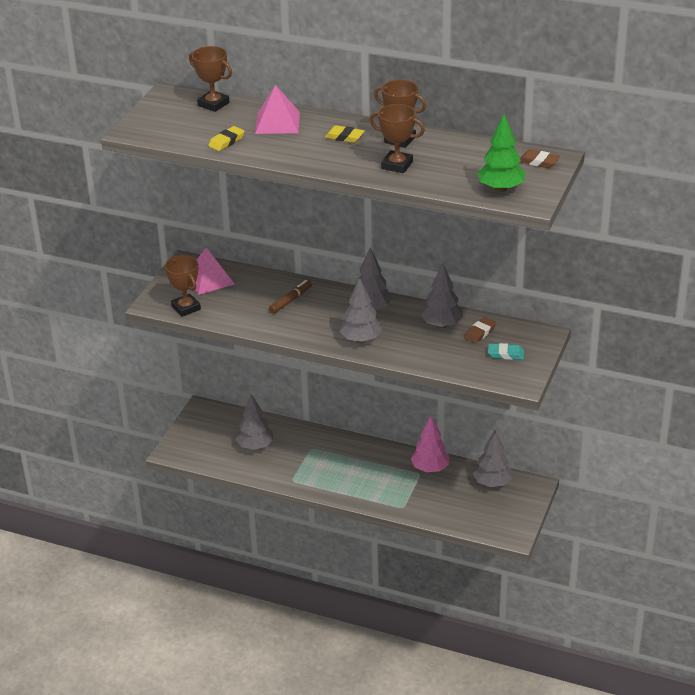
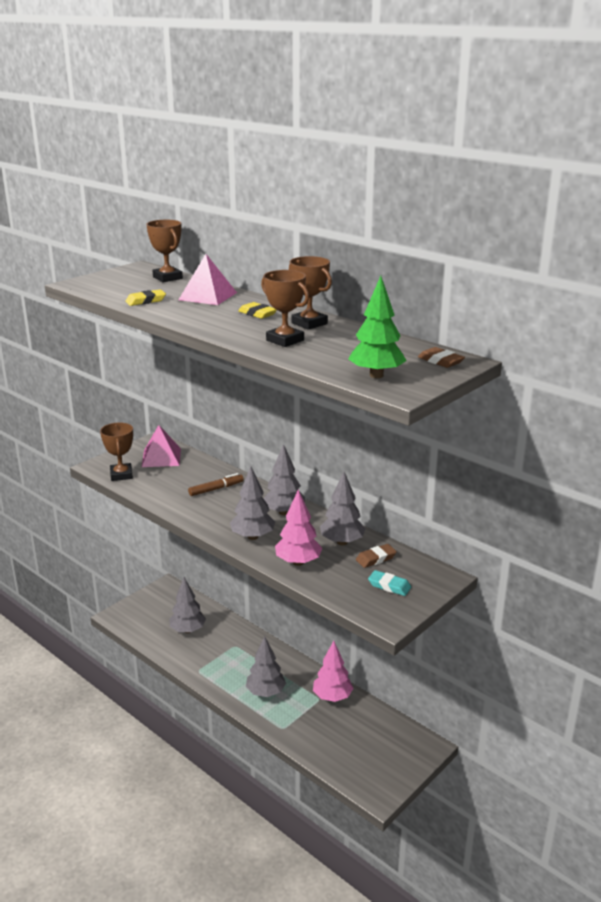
camera: 20 degrees right, 10 degrees down
(417, 353) = (298, 562): none -> pink tree
(492, 483) = (385, 730): grey tree -> grey tree (266, 692)

